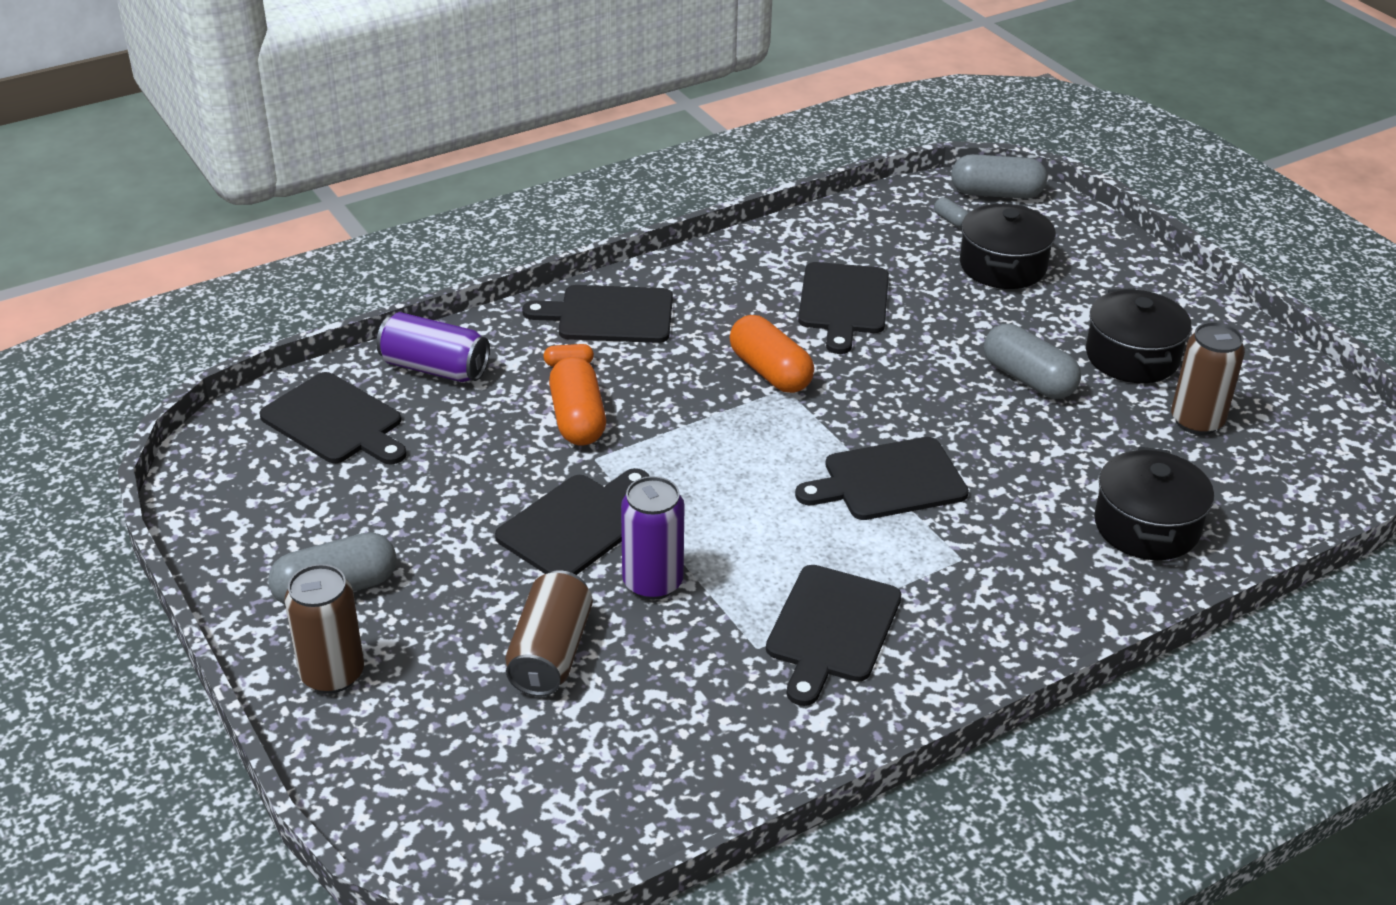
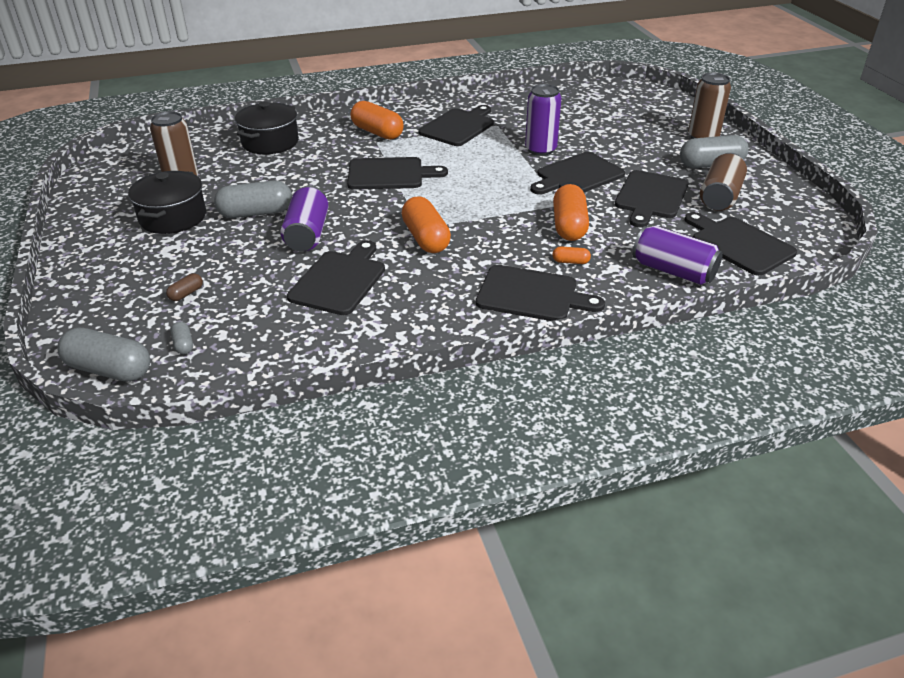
camera: 165 degrees left, 0 degrees up
(454, 493) = (650, 197): none -> black cutting board
(550, 653) = (596, 133): brown can -> brown can (719, 197)
(931, 357) = (307, 234): none -> purple can
(977, 585) = (377, 132): none -> orange capsule
(1002, 266) = (186, 293): black pot -> brown capsule
(1028, 379) = (256, 213): grey capsule -> grey capsule turned 75 degrees counterclockwise

